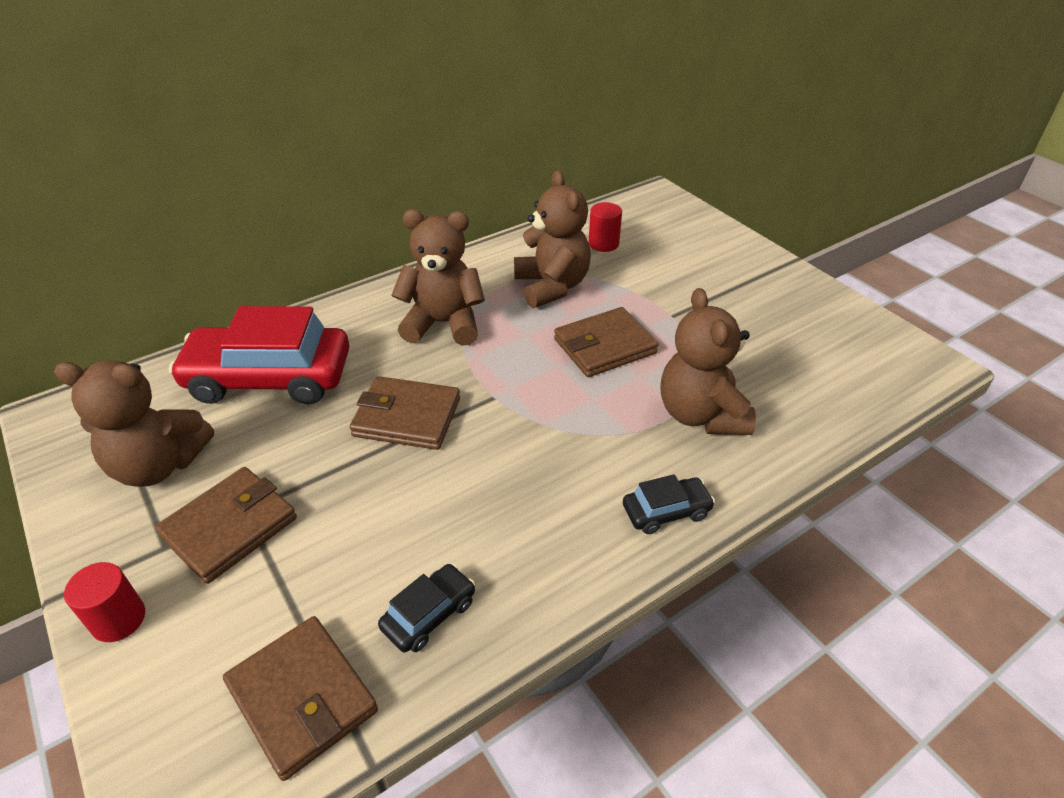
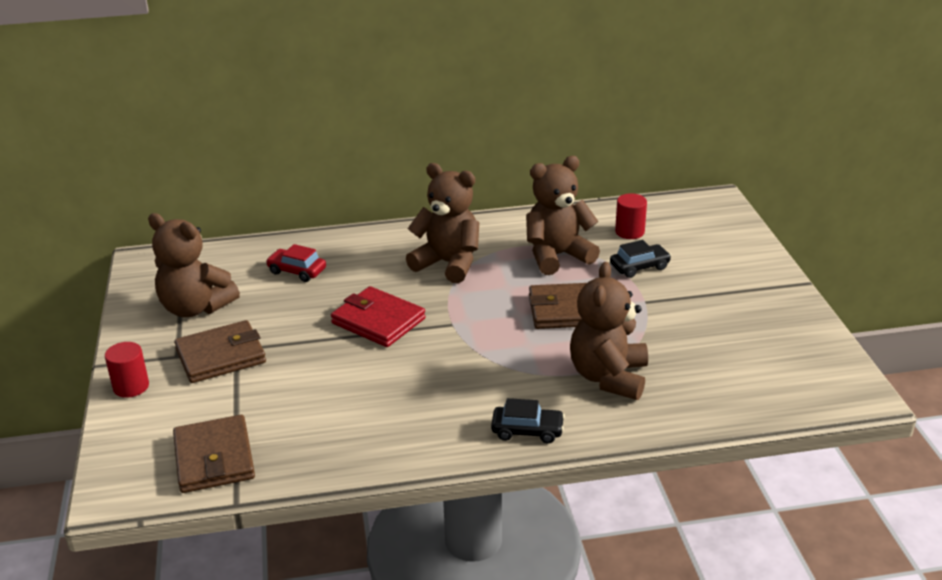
camera: 25 degrees right, 10 degrees down
(269, 378) = (297, 271): red car -> red car, size x0.45
(407, 417) = (378, 321): brown wallet -> red wallet
(429, 614) = (317, 440): black car -> black car (639, 267)
(551, 286) = (557, 256): brown teddy bear -> brown teddy bear turned 120 degrees counterclockwise

